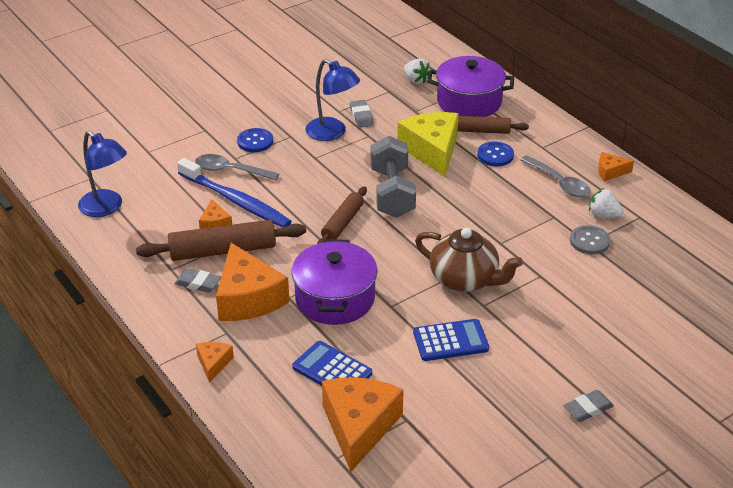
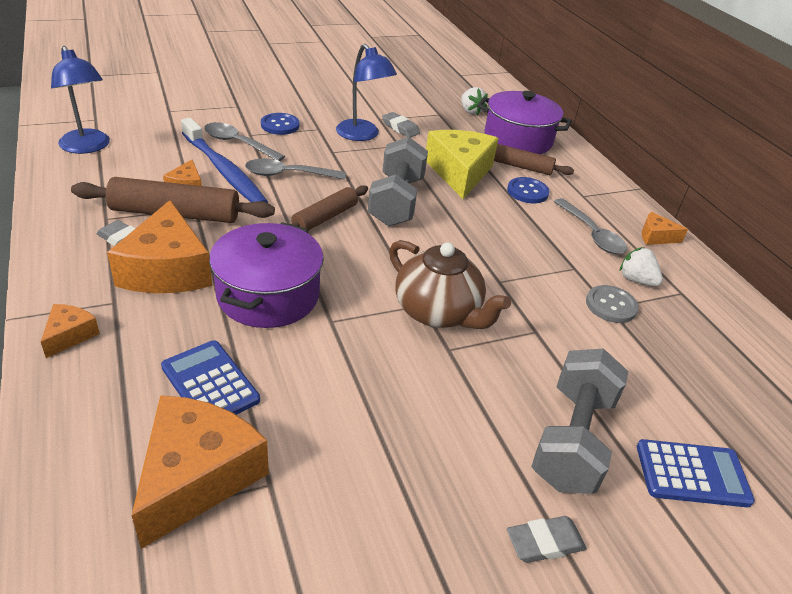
camera: 10 degrees right, 0 degrees up
(291, 190) = (288, 174): none -> grey spoon
(361, 116) = (400, 128): grey eraser -> grey eraser turned 45 degrees counterclockwise
(450, 341) = (385, 385): blue calculator -> blue calculator (692, 474)
(587, 344) = (572, 439): none -> grey dumbbell

